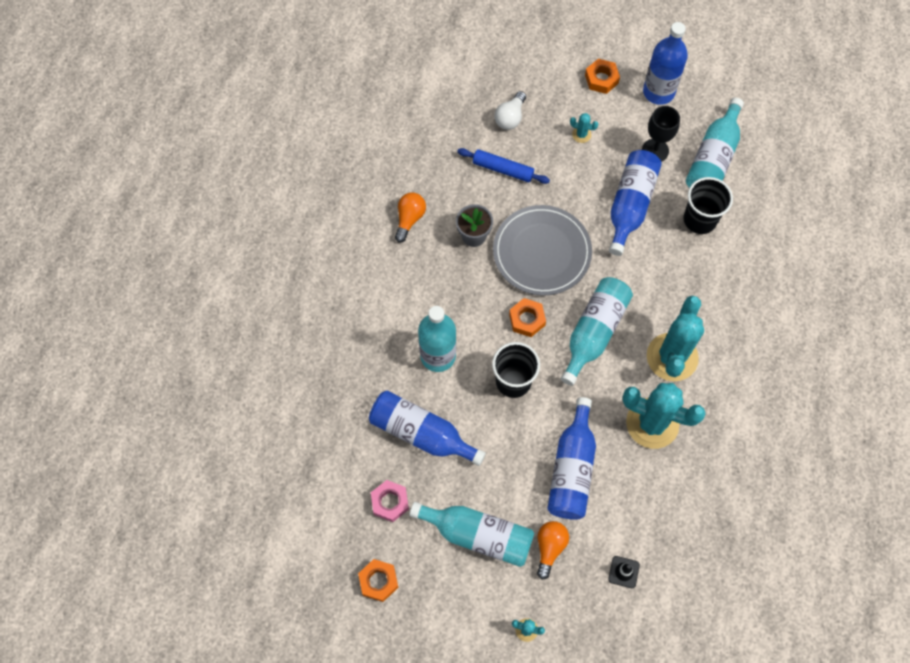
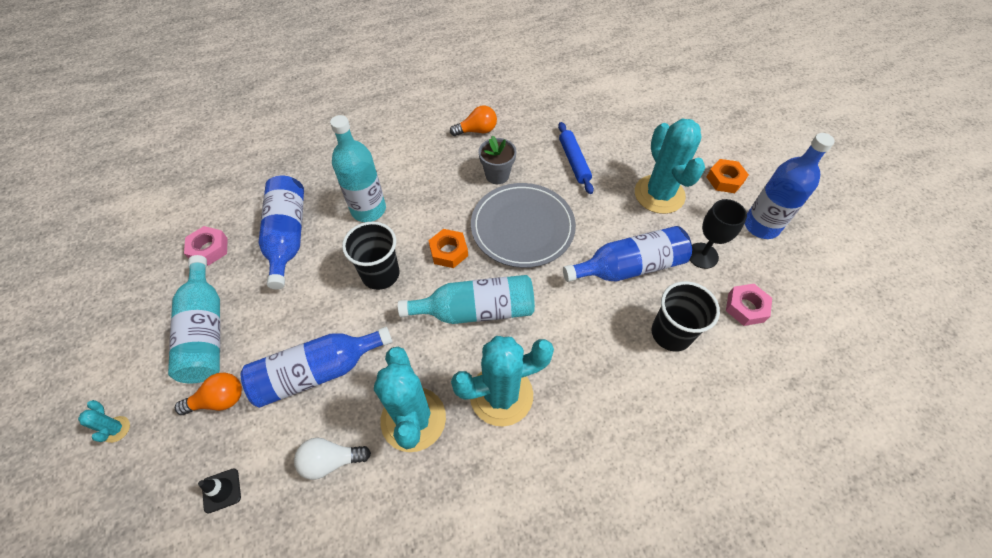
camera: 55 degrees right, 10 degrees down
(378, 581) = (127, 280): orange nut -> none
(510, 117) = (624, 142): white light bulb -> white light bulb (331, 461)
(581, 134) = (659, 194): turquoise cactus -> turquoise cactus, size x2.49
(713, 158) = (745, 307): turquoise bottle -> pink nut

